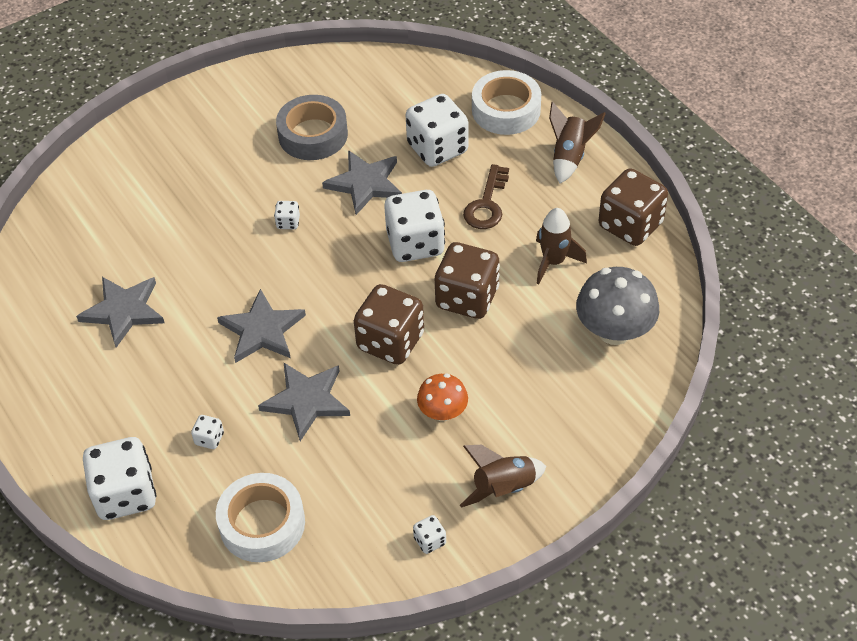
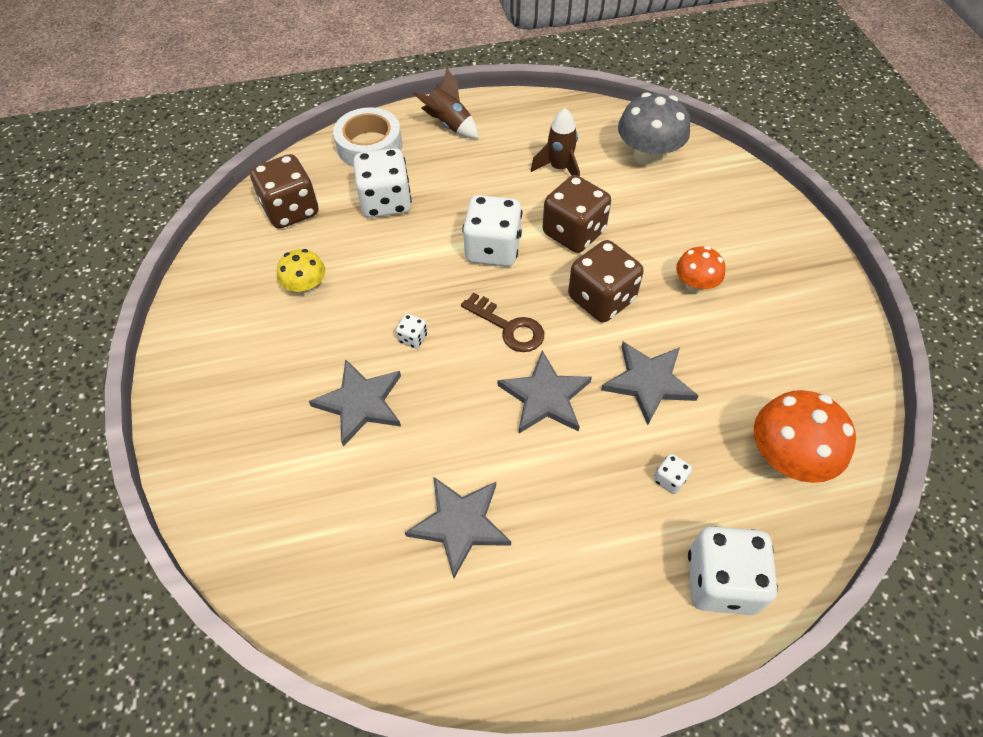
camera: 70 degrees left, 5 degrees up
(262, 523) = (787, 458): white tape -> orange mushroom
(313, 135) = (306, 287): grey tape -> yellow mushroom
(365, 184) = (397, 265): grey star -> grey star (360, 403)
(430, 541) = (831, 332): white dice -> none
(487, 204) = (472, 189): brown key -> brown key (509, 327)
(503, 488) = (787, 268): brown rocket -> none
(630, 225) = (543, 114): brown dice -> brown dice (291, 210)

